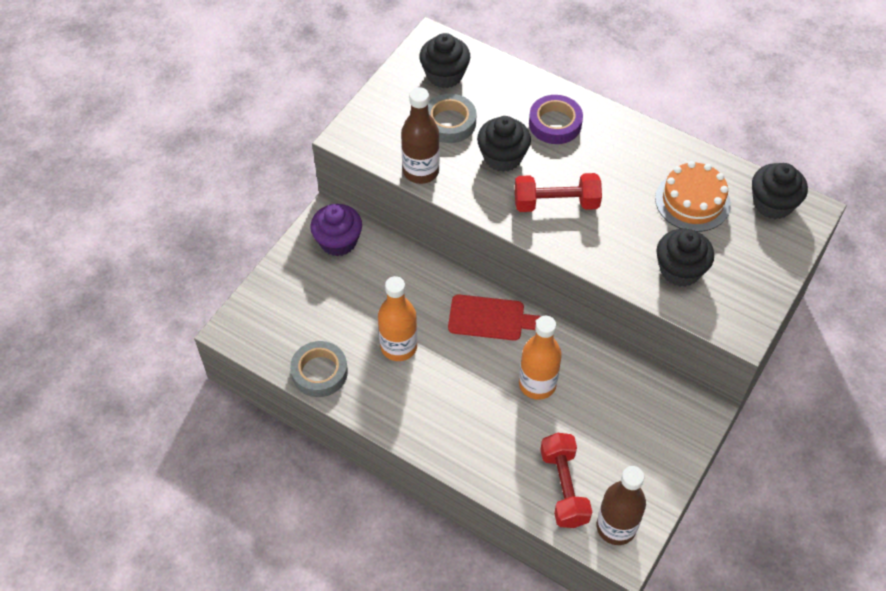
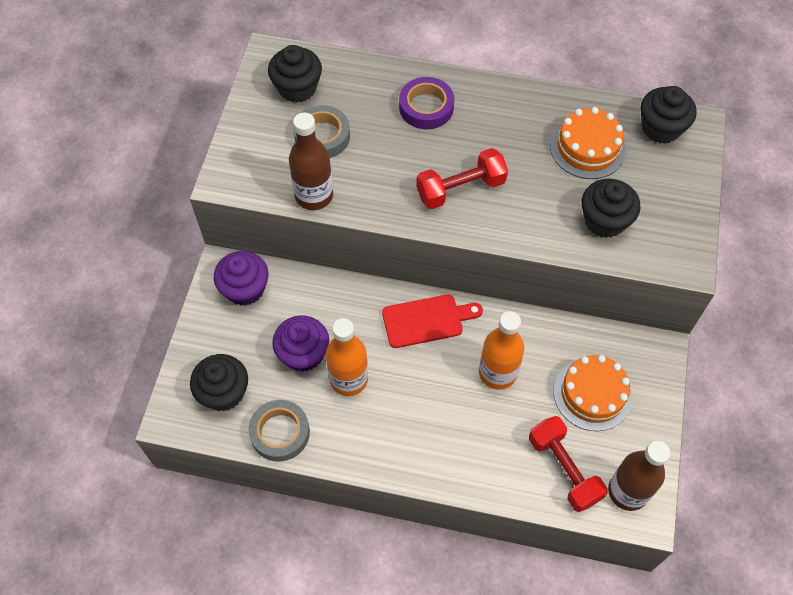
camera: 20 degrees left, 5 degrees up
(367, 312) = (303, 354): none -> purple cupcake
(502, 157) = (389, 157): black cupcake -> black cupcake (224, 392)
(619, 431) = (592, 394): none -> orange cake

